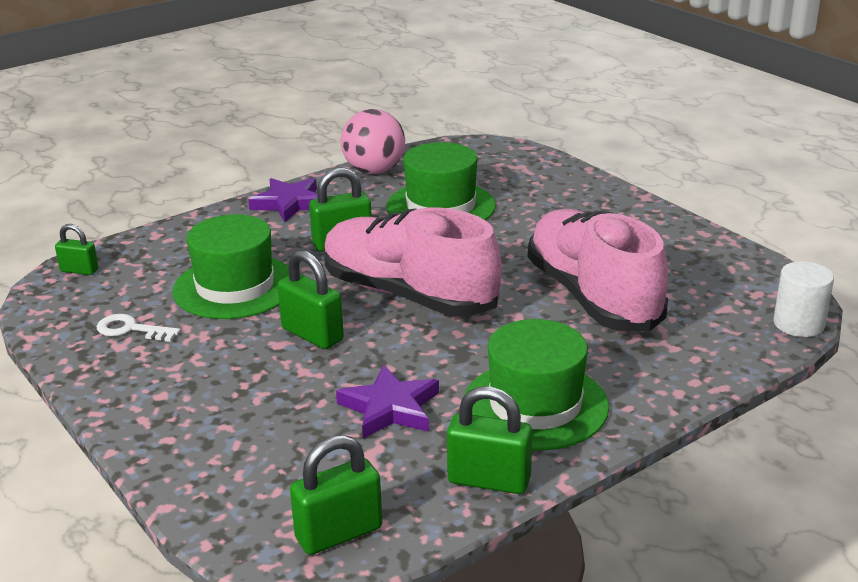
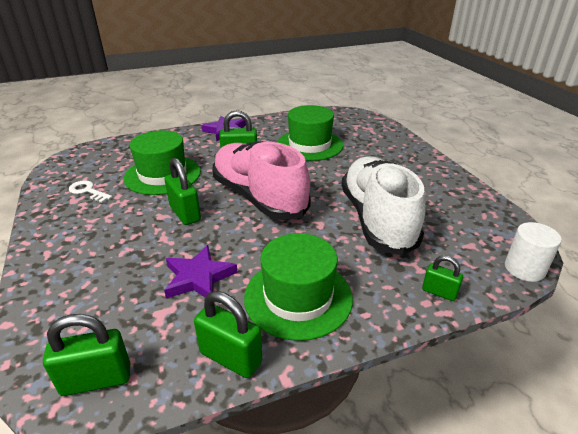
camera: 15 degrees right, 5 degrees up
(79, 270) = (90, 152): green padlock -> green padlock (439, 292)
(374, 171) = (283, 119): pink ball -> none
(592, 296) = (377, 219): pink shoe -> white shoe

